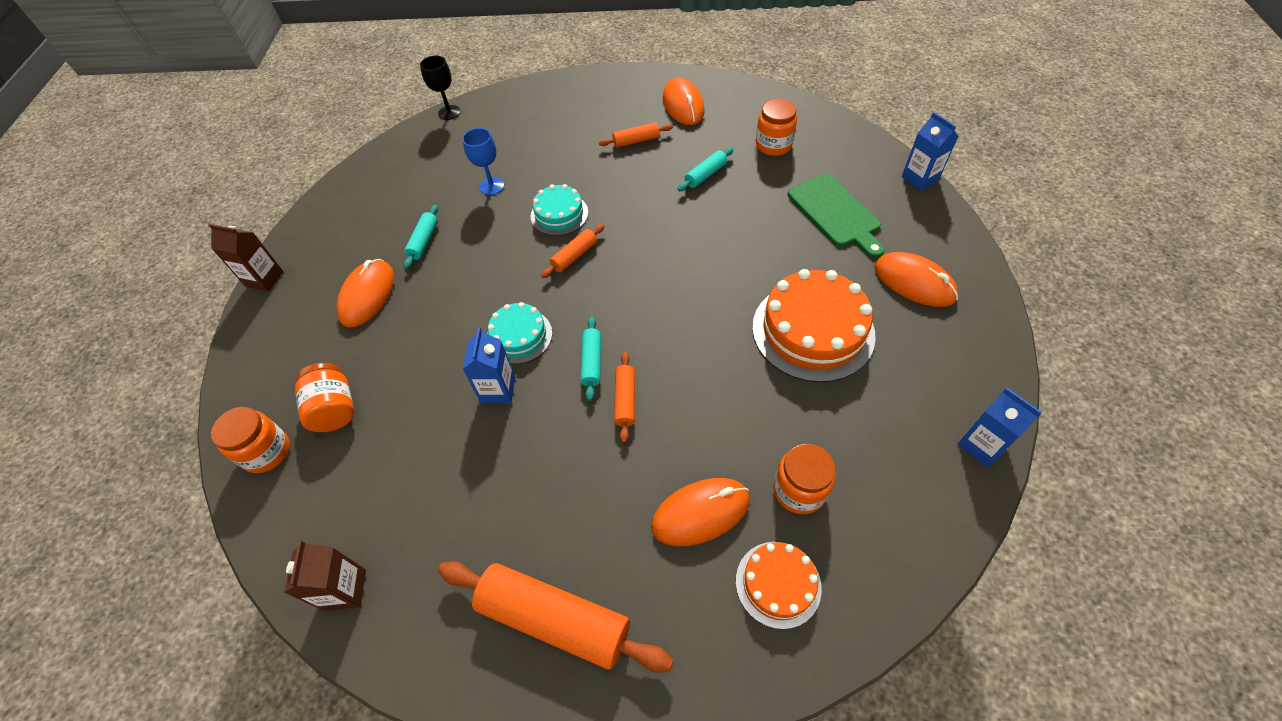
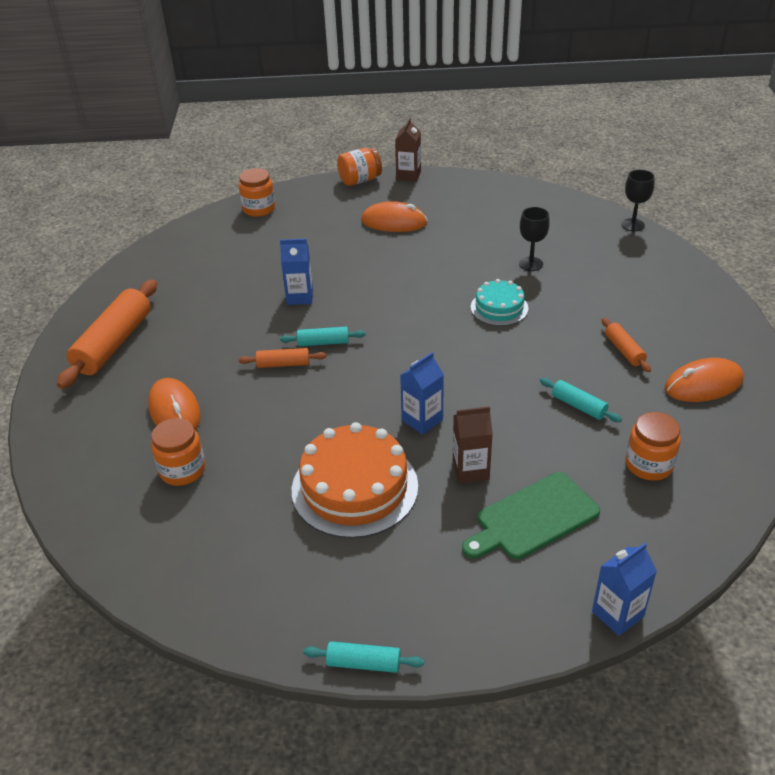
camera: 85 degrees right, 15 degrees down
(334, 409) = (289, 228): orange jar -> orange jar (360, 180)
(345, 589) = (157, 257): brown carton -> brown carton (470, 470)
(424, 241) = (455, 238): turquoise rolling pin -> turquoise rolling pin (364, 663)
(492, 186) = (531, 264): blue goblet -> black goblet
(519, 336) = (352, 301): turquoise cake -> none
(574, 256) = (445, 322): orange rolling pin -> none
(778, 584) = (107, 454): orange cake -> none
(914, 282) = (425, 583): orange mouse -> none
(981, 445) = (205, 612): blue carton -> blue carton (422, 420)

